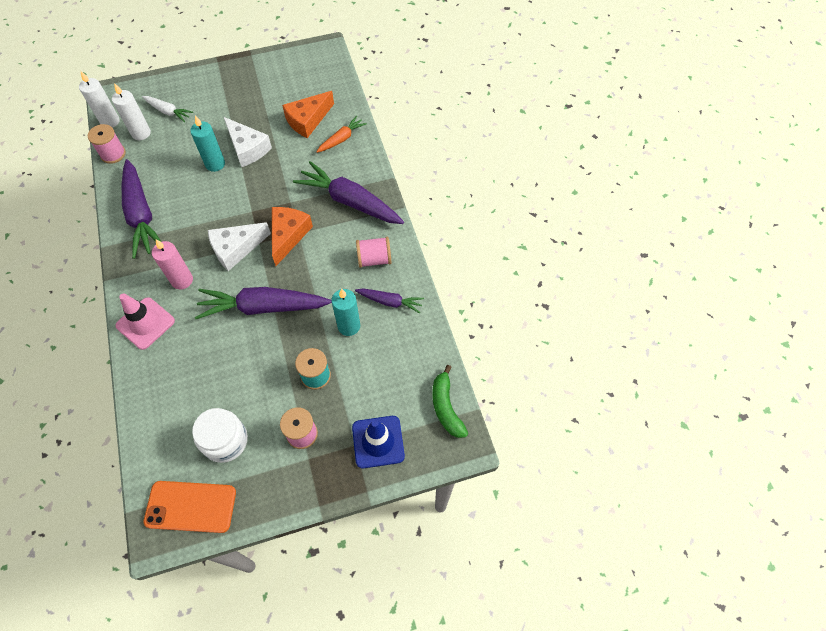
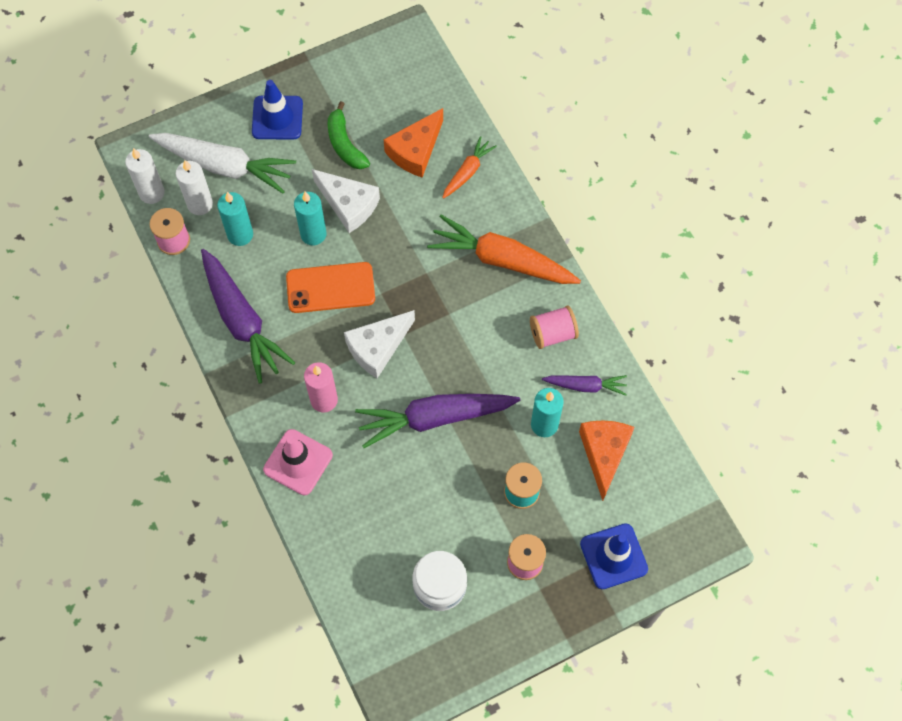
camera: 10 degrees left, 5 degrees up
(162, 157) = (240, 235): none -> turquoise candle
(168, 111) = (224, 166): white carrot -> white carrot, size x1.90
(191, 507) = (424, 665): orange phone -> orange phone (330, 288)
(216, 87) = (277, 118): none -> blue traffic cone
(288, 235) = (437, 319): orange cheese -> orange cheese (604, 454)
(350, 201) = (502, 260): purple carrot -> orange carrot
(446, 407) = (681, 503): green banana -> green banana (345, 144)

